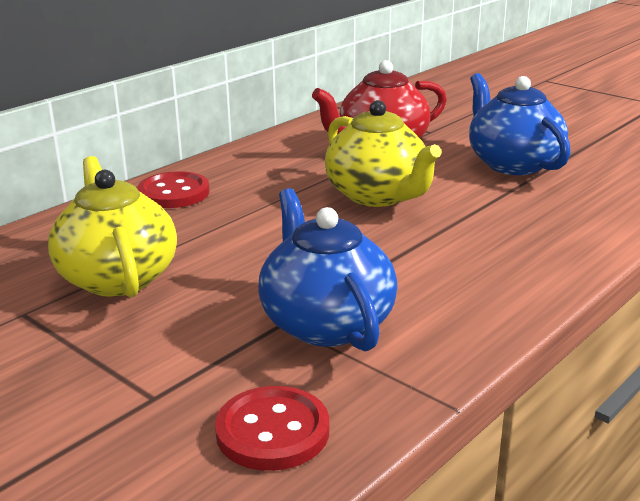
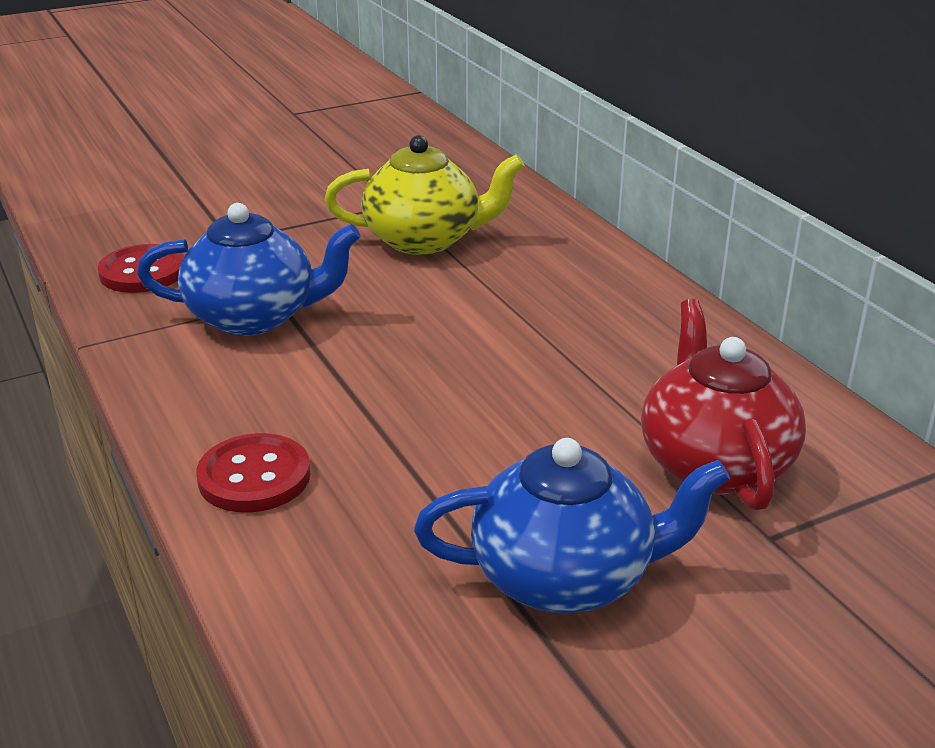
camera: 110 degrees right, 5 degrees up
(174, 193) = (607, 283): red button -> red button (254, 477)
(378, 196) = (515, 411): yellow teapot -> none

